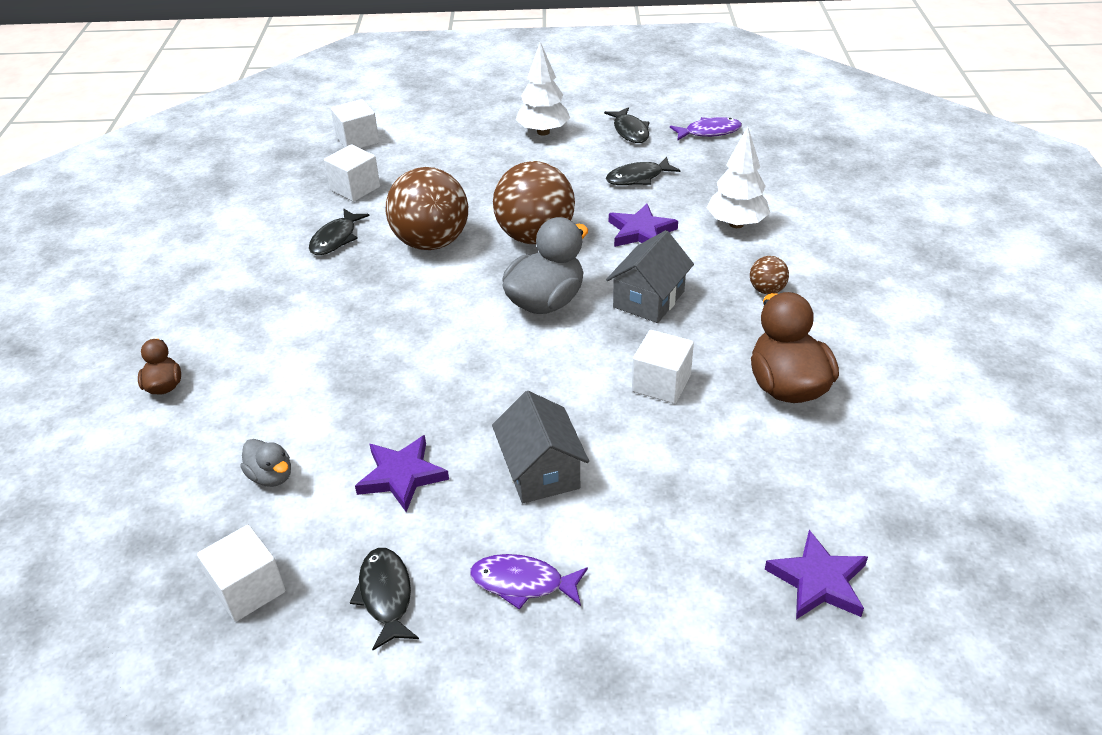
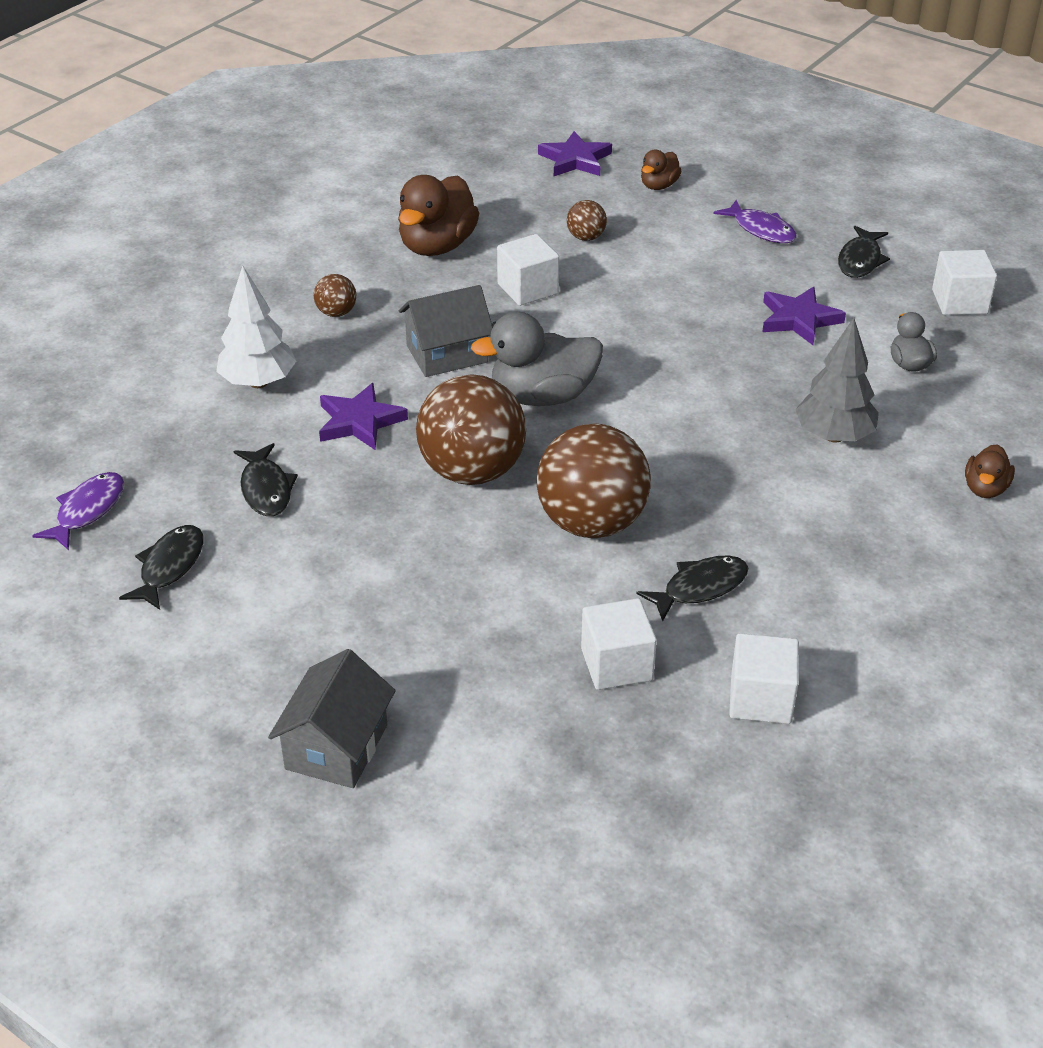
camera: 145 degrees left, 0 degrees up
(304, 374) = (834, 436): none -> grey tree
(357, 140) = (539, 772): white cube -> white cube (761, 699)
(541, 471) = (687, 277): grey house -> grey house (336, 747)
(543, 132) = (272, 631): white tree -> none
(638, 178) = (266, 489): black fish -> black fish turned 60 degrees clockwise
(679, 469) = (586, 237): none -> brown ball
(689, 592) = (659, 186): none -> brown duck
(709, 132) = (87, 510): purple fish -> purple fish turned 90 degrees clockwise

